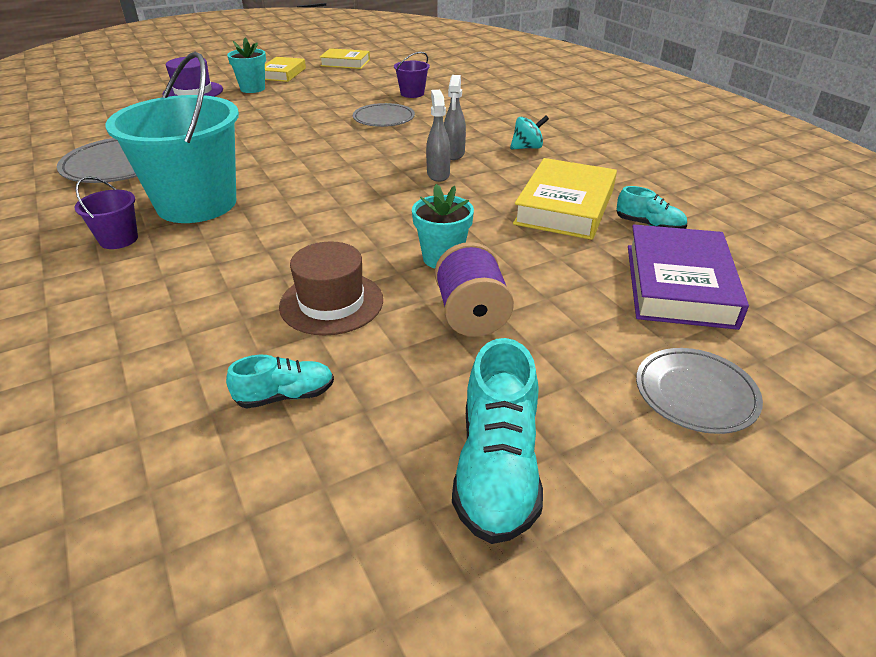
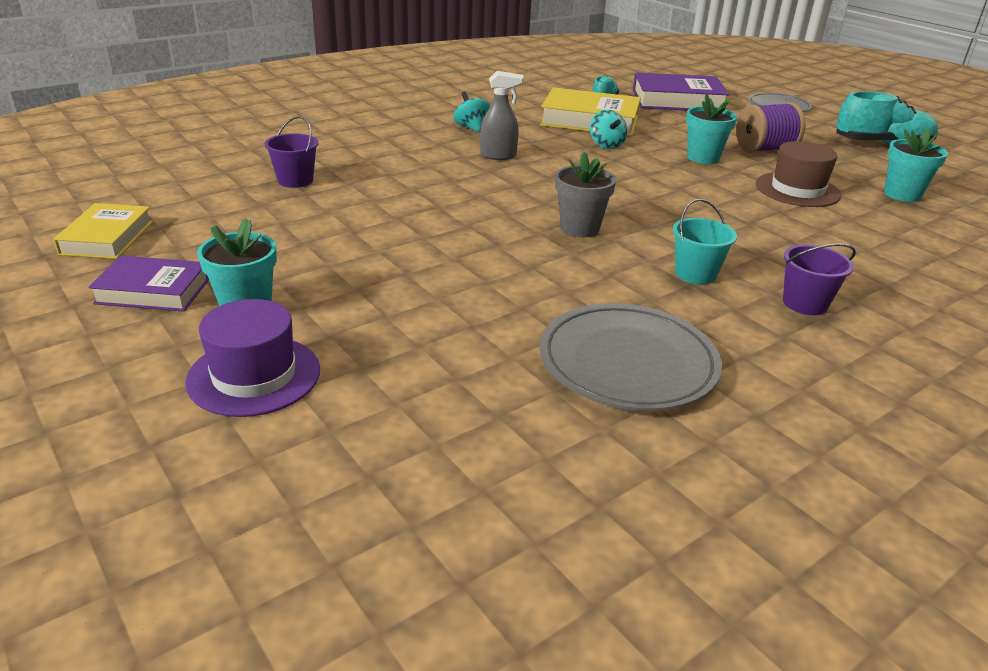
camera: 100 degrees left, 5 degrees down
(196, 204) = (695, 274): turquoise bucket -> turquoise bucket, size x0.43
(283, 73) = (153, 291): yellow book -> purple book
(285, 396) = (902, 194): turquoise shoe -> turquoise flower pot
(296, 171) = (579, 228): none -> grey flower pot
(384, 119) = (397, 192): grey plate -> none
(438, 174) = (552, 161): grey spray bottle -> none
(483, 205) = (606, 145): none -> turquoise spinning top

